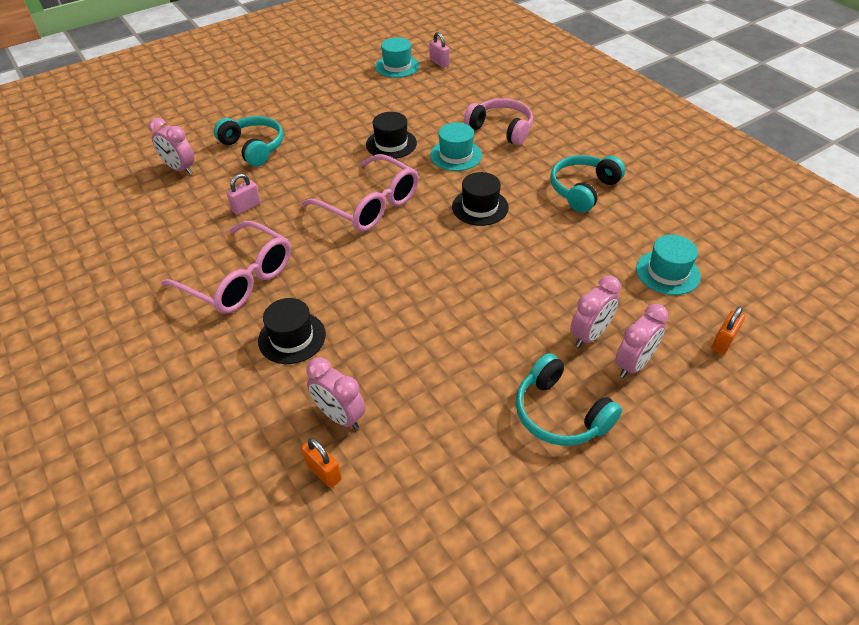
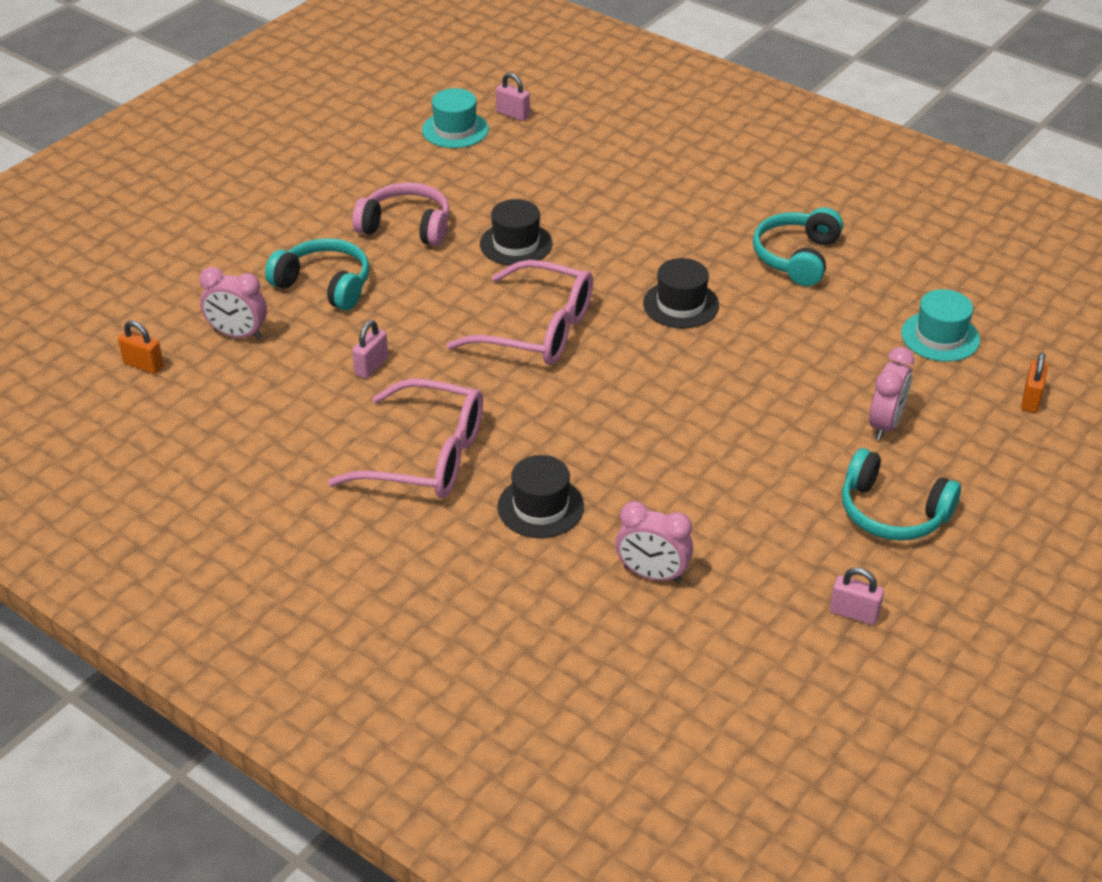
camera: 20 degrees left, 5 degrees down
(324, 472) = (669, 632): orange padlock -> orange padlock (143, 365)
(456, 155) = (612, 243): turquoise hat -> none
(482, 500) = (854, 613): none -> pink padlock
(501, 129) = (652, 196): pink headphones -> pink headphones (406, 226)
(633, 364) = (946, 444): pink clock -> none

